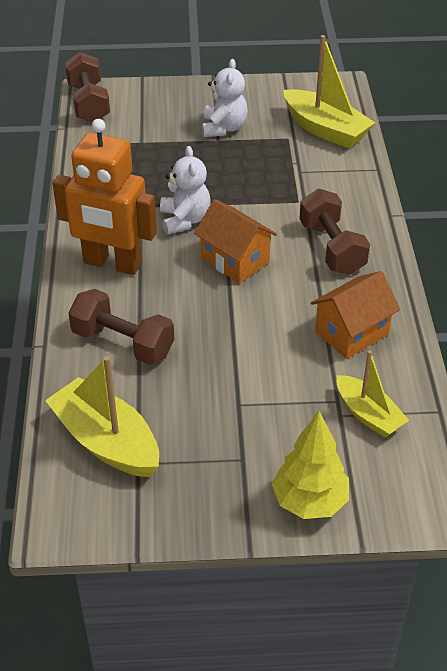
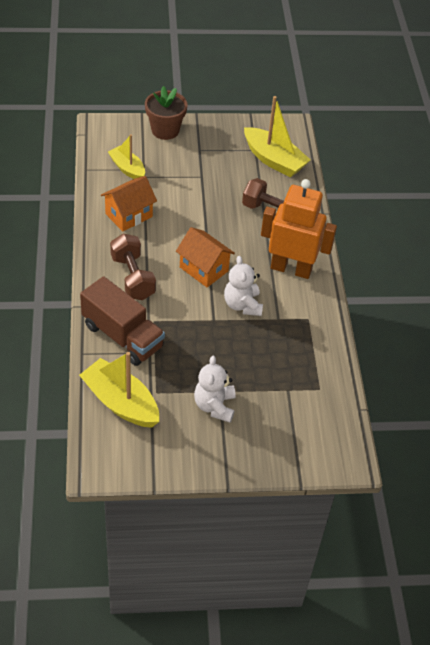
camera: 175 degrees right, 5 degrees up
(89, 103) = (346, 443): brown dumbbell -> none
(310, 502) = (165, 130): yellow tree -> brown flower pot
(334, 185) = (122, 336): none -> brown truck

